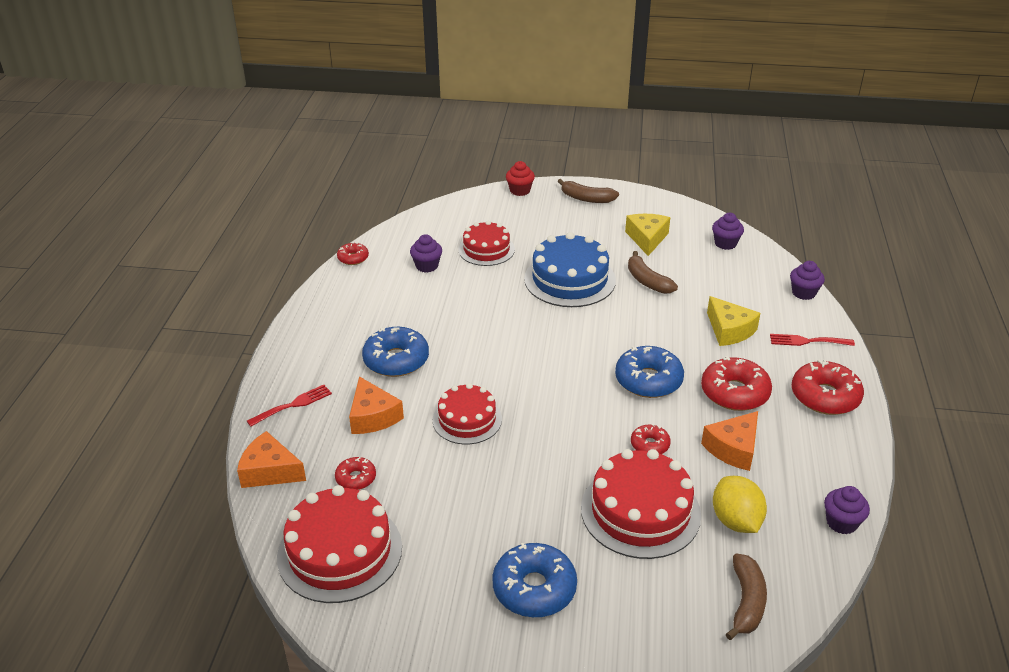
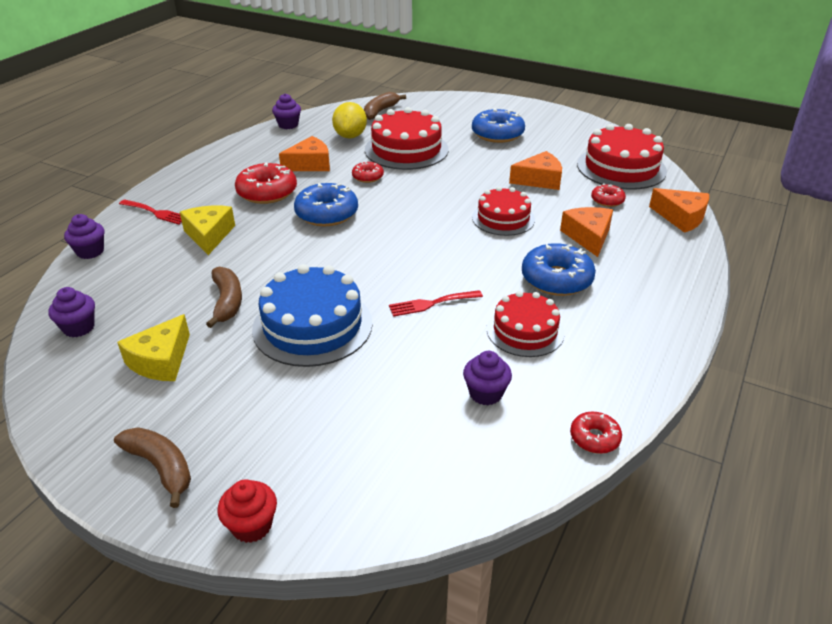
camera: 160 degrees left, 0 degrees up
(293, 405) = (666, 261): red fork -> red fork (431, 304)
(444, 495) = (539, 180): none -> orange cheese
(486, 249) = (388, 401): red cake -> red cake (525, 331)
(825, 396) = (203, 177): red donut -> none

